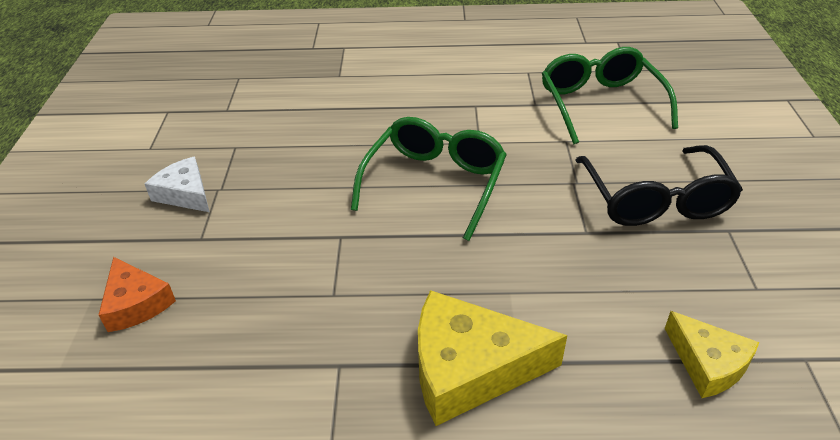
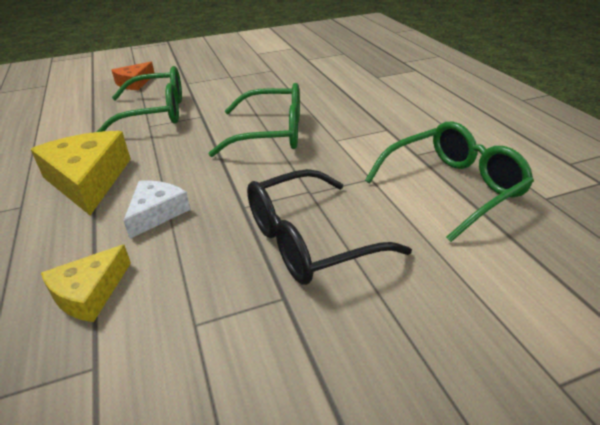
camera: 70 degrees right, 5 degrees down
(185, 193) = (222, 70): white cheese -> white cheese (156, 213)
(293, 283) = (156, 113): none -> green glasses

